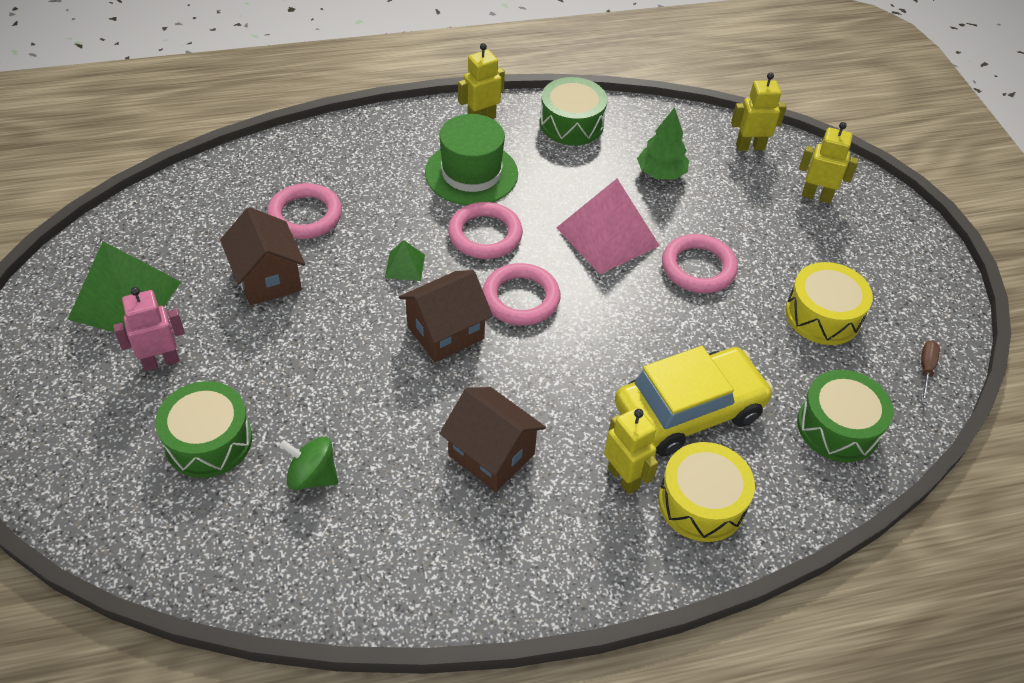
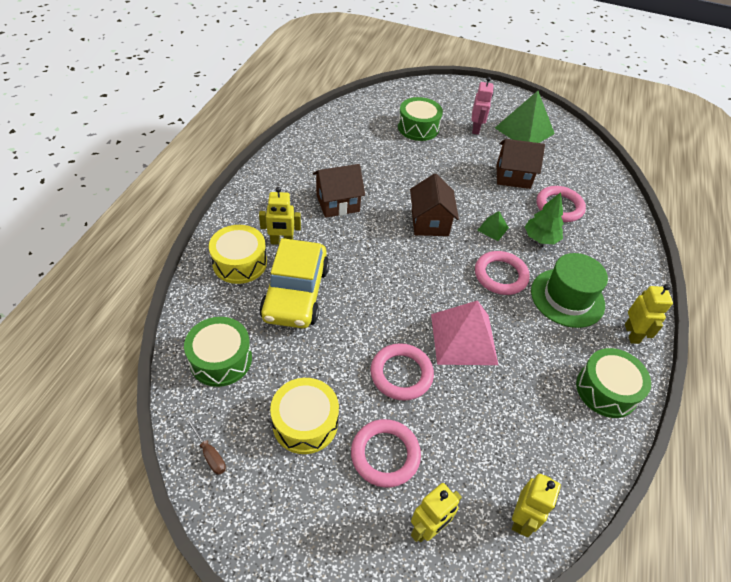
camera: 120 degrees right, 0 degrees up
(312, 476) = (374, 147): green spinning top -> none
(521, 298) = (434, 265): pink ring -> pink ring (385, 455)
(661, 173) = (516, 417): green tree -> green tree (540, 238)

